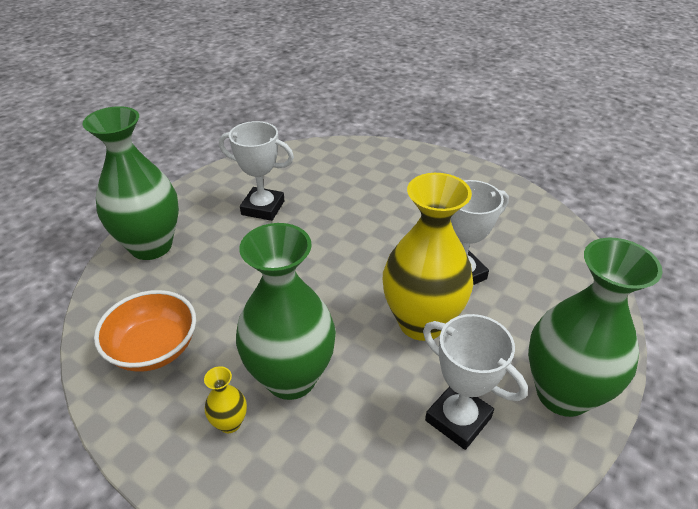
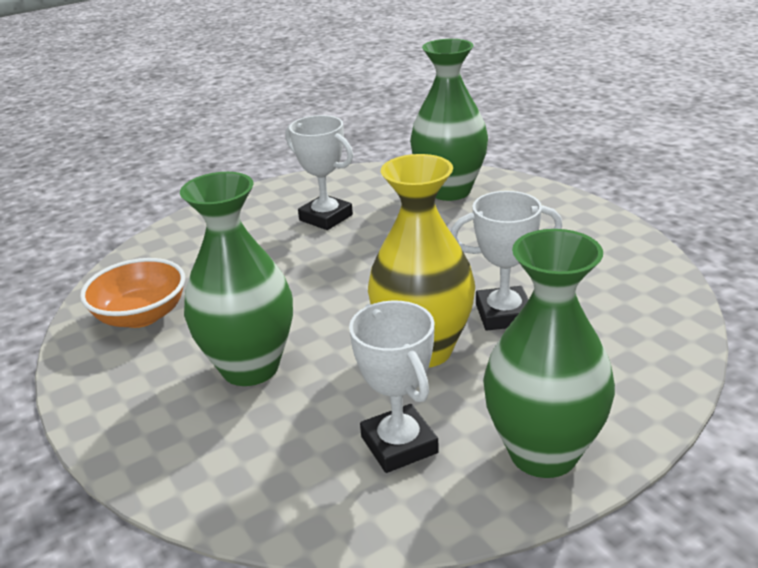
camera: 25 degrees right, 10 degrees down
(151, 246) = (195, 233): green vase -> green vase (449, 191)
(230, 423) = (167, 390): yellow vase -> none

